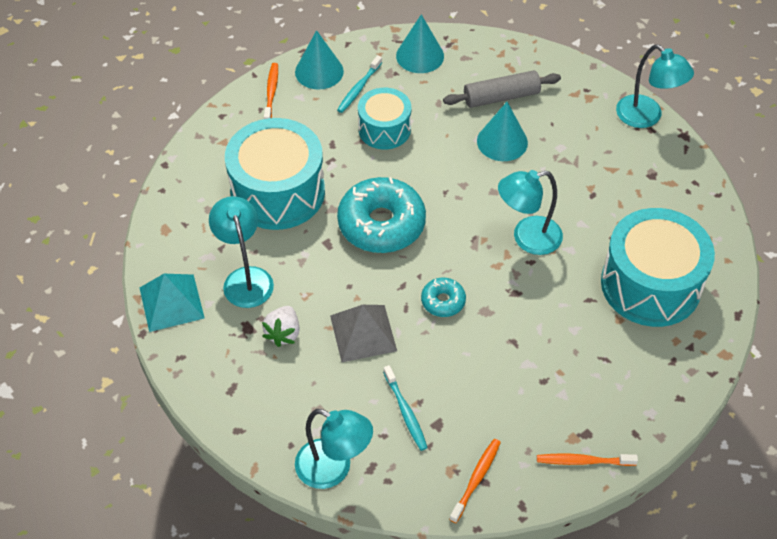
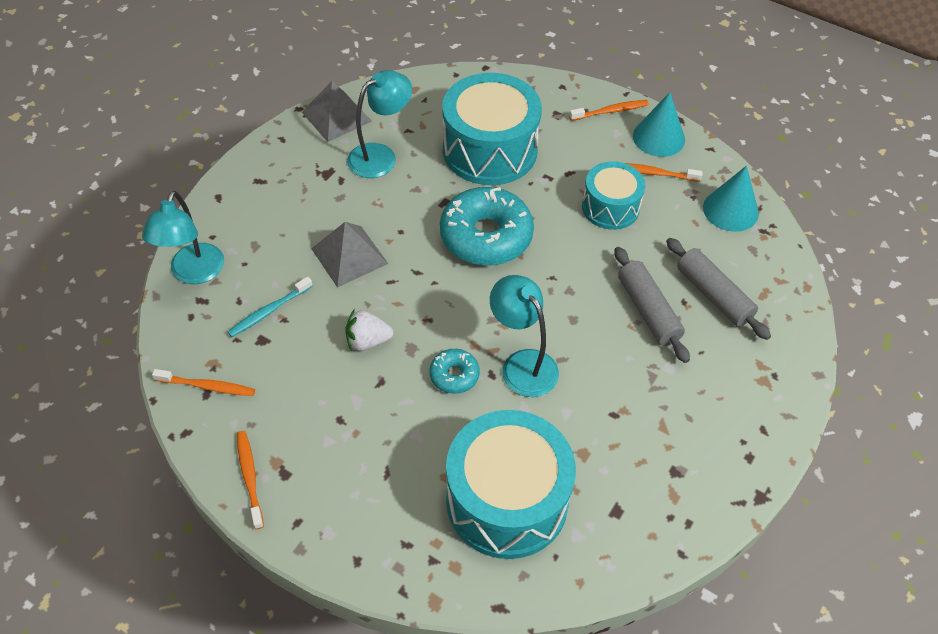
camera: 70 degrees right, 0 degrees up
(171, 302) = (336, 116): turquoise pyramid -> grey pyramid
(283, 333) = (329, 198): white strawberry -> white strawberry (367, 341)
(358, 88) = (654, 173): turquoise toothbrush -> orange toothbrush
(443, 301) = (410, 309): turquoise donut -> turquoise donut (454, 375)
(502, 141) = (648, 311): turquoise cone -> grey rolling pin
(646, 117) = (767, 448): turquoise lamp -> none

